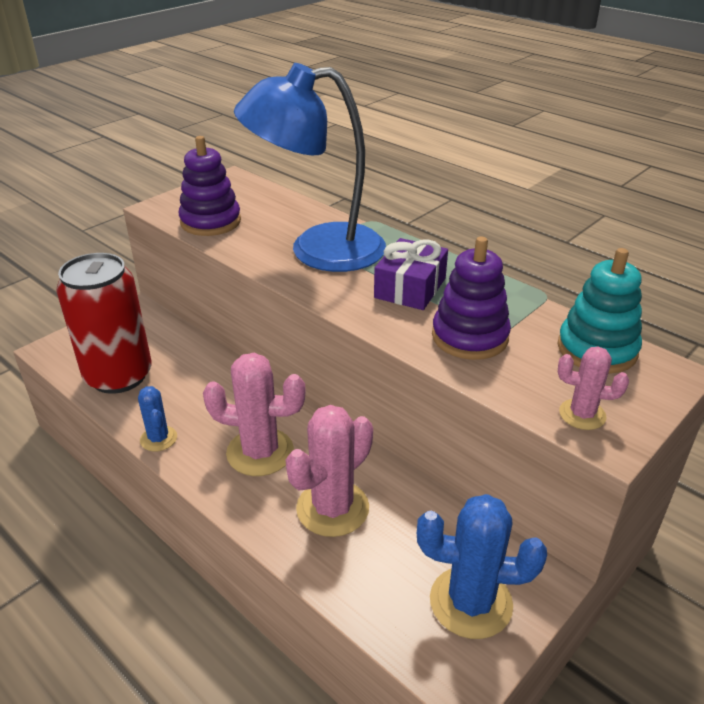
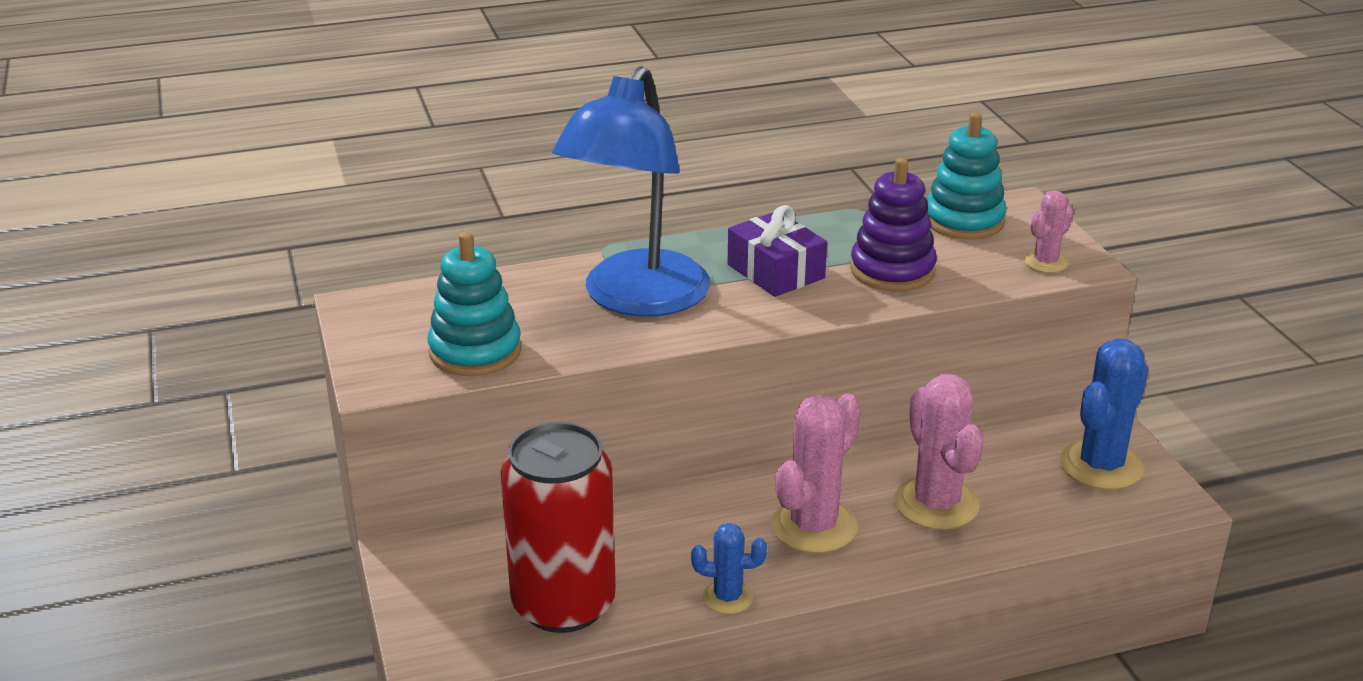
camera: 60 degrees left, 5 degrees down
(210, 222) = (475, 351): purple stacking toy -> turquoise stacking toy

